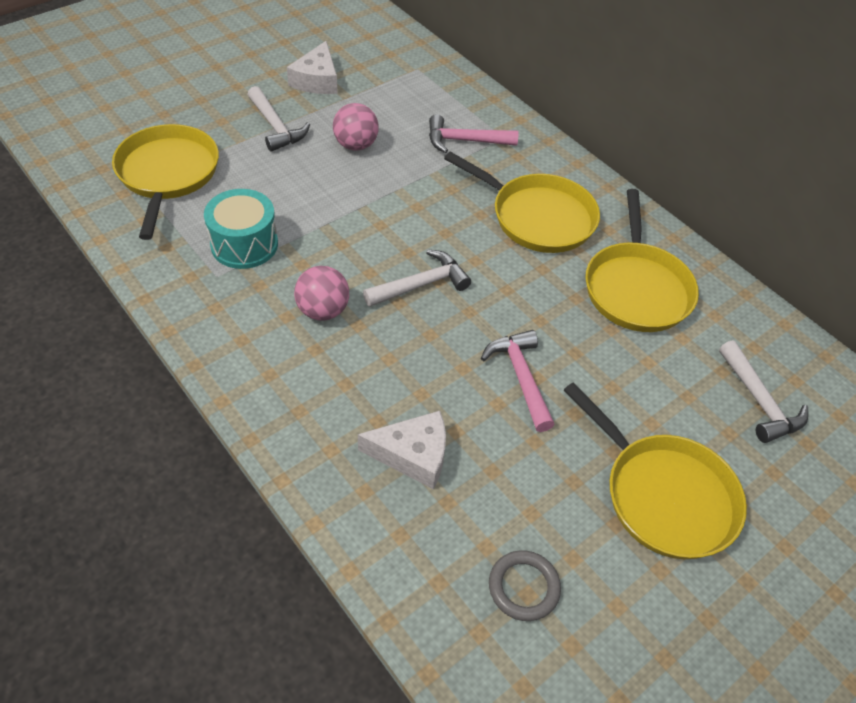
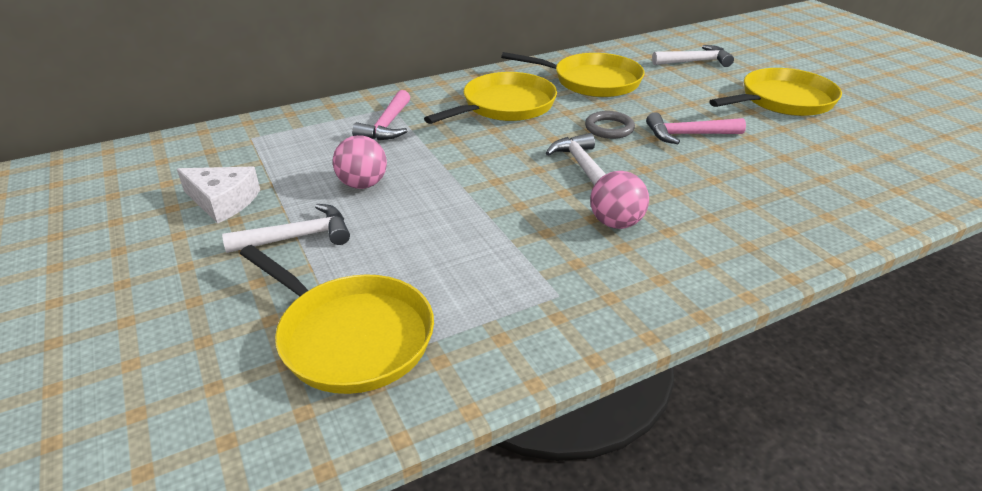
camera: 75 degrees left, 15 degrees down
(167, 174) = (350, 336): yellow pan -> yellow pan turned 150 degrees counterclockwise
(244, 244) = (508, 271): turquoise drum -> none
(413, 455) = (781, 189): white cheese -> none
(523, 587) = (883, 157): grey ring -> grey ring (609, 128)

